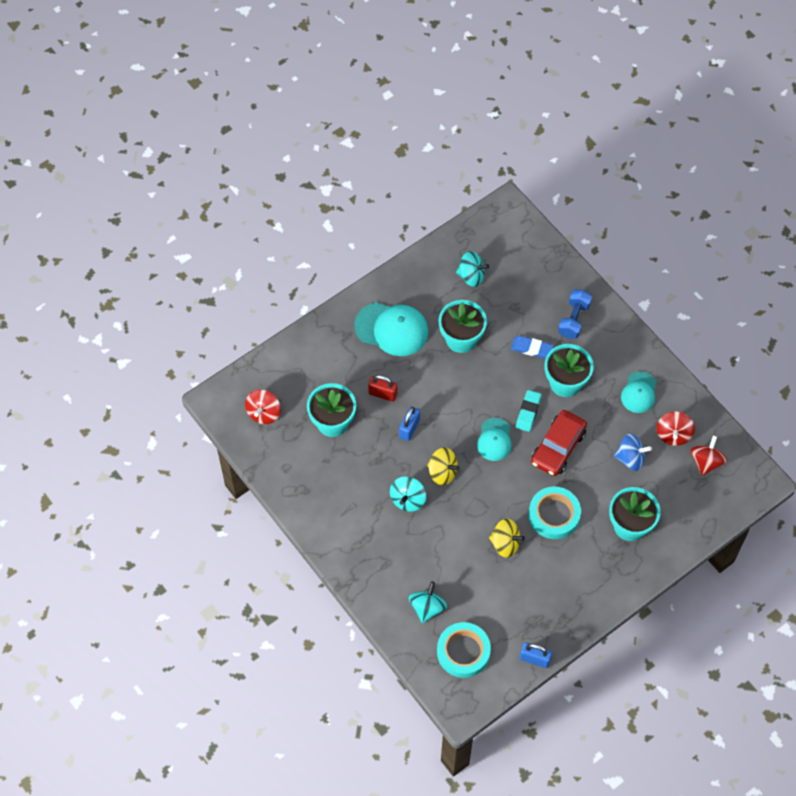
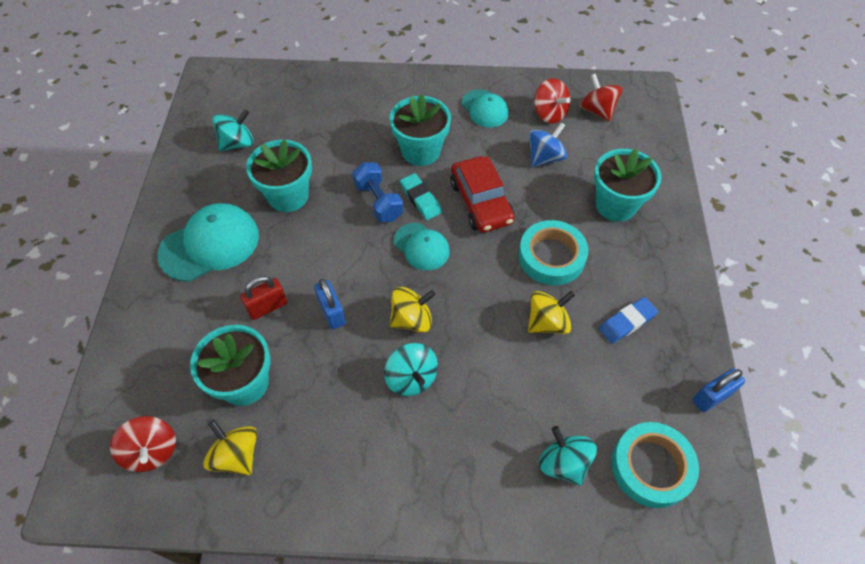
camera: 50 degrees left, 5 degrees down
(295, 453) = (237, 455): none -> yellow spinning top
(531, 348) = (360, 151): blue eraser -> blue eraser (627, 322)
(574, 319) = (366, 103): blue dumbbell -> blue dumbbell (378, 201)

